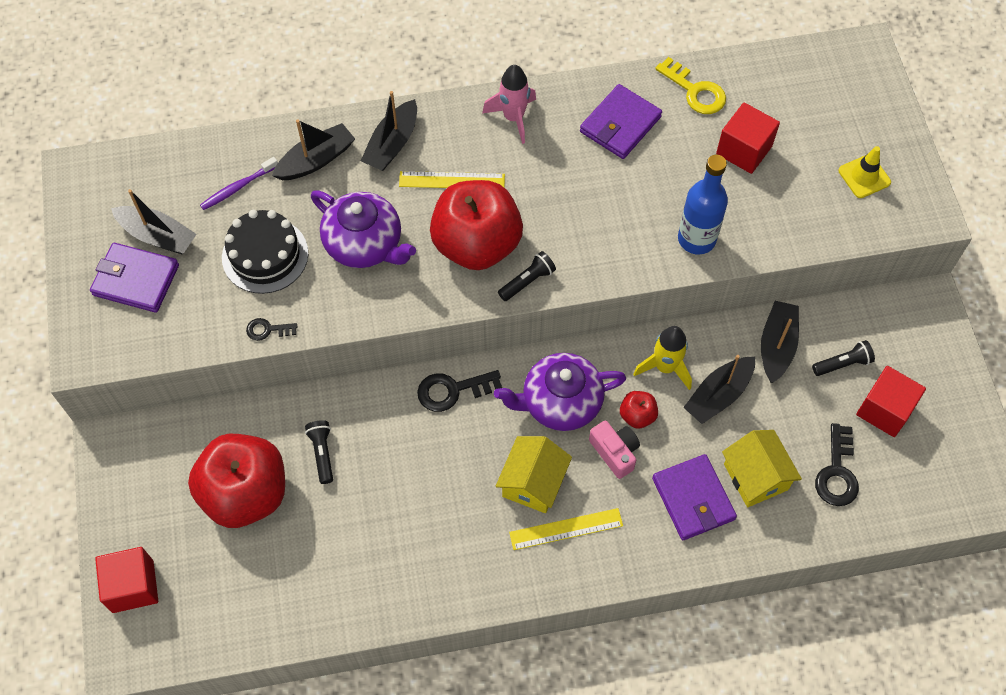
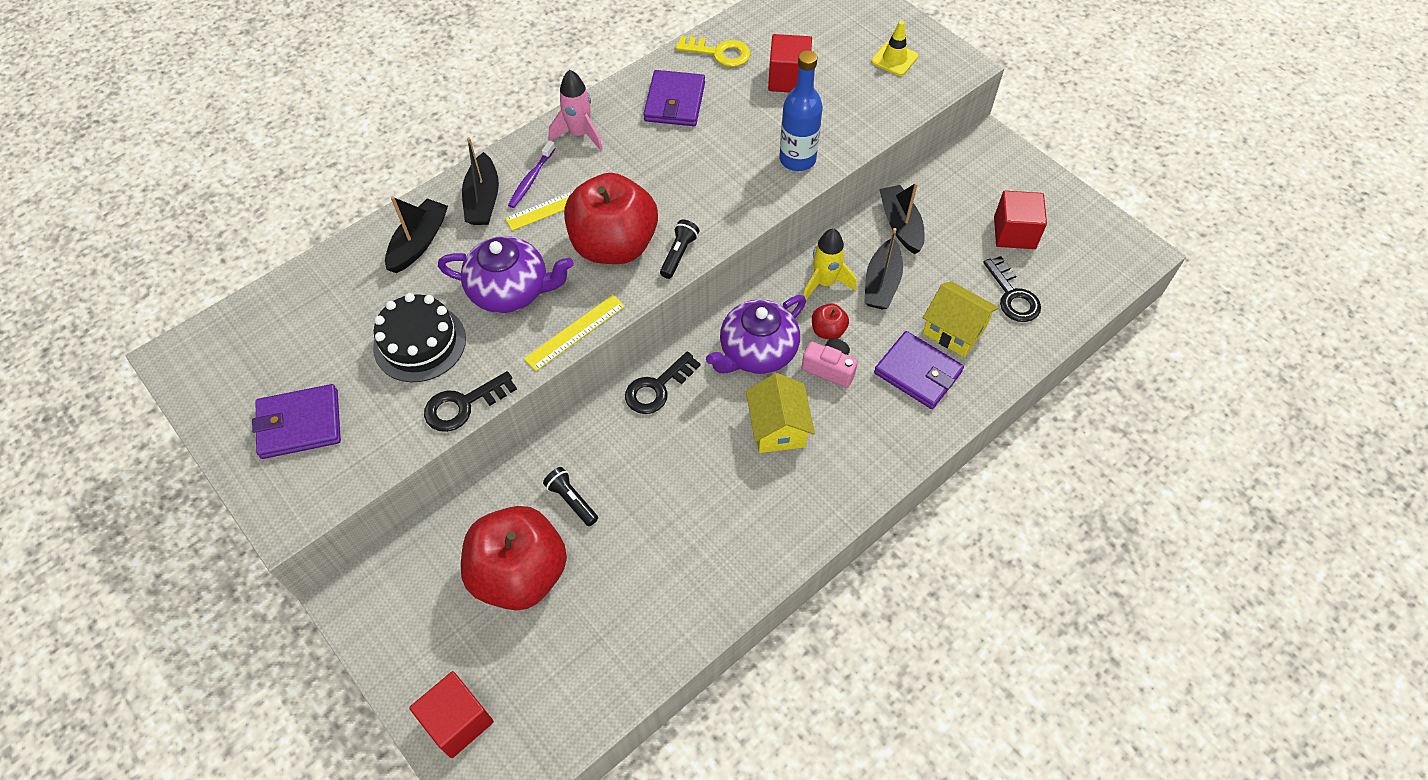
camera: 30 degrees left, 5 degrees down
(158, 236) = (299, 375): black boat -> none
(237, 187) = (356, 298): purple toothbrush -> purple toothbrush (531, 179)
(267, 330) = (463, 405): black key -> black key, size x1.74
(566, 529) = (831, 450): yellow ruler -> yellow ruler (575, 332)
(843, 364) = (959, 214): black flashlight -> none

